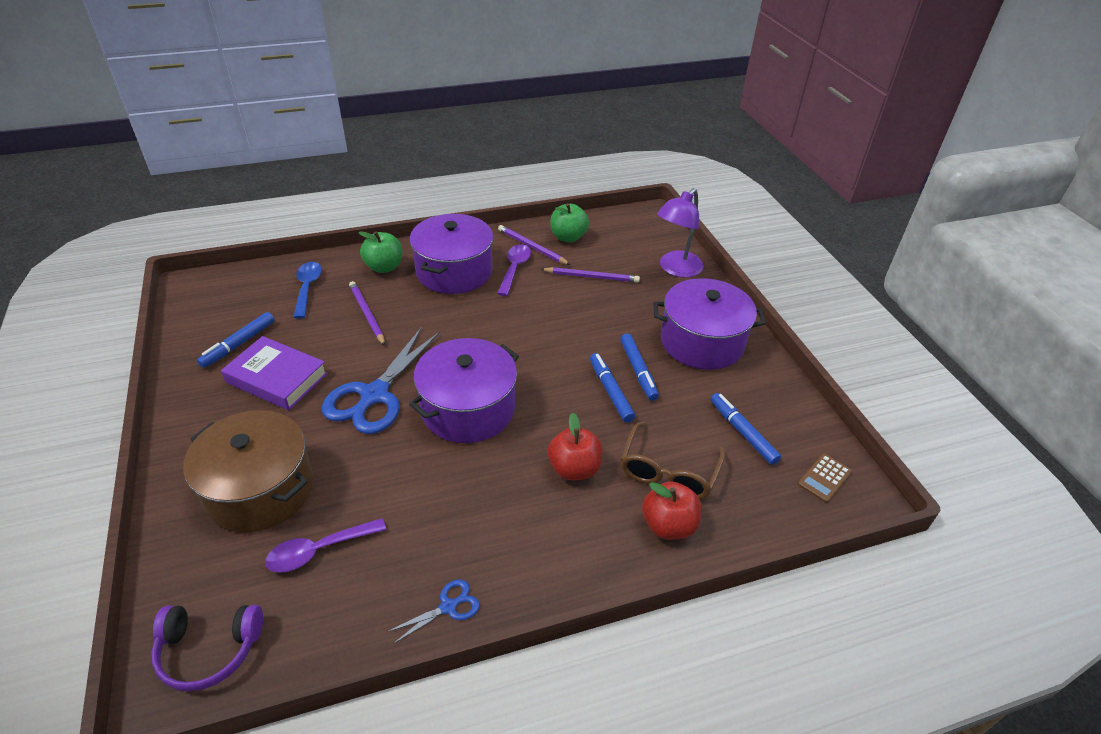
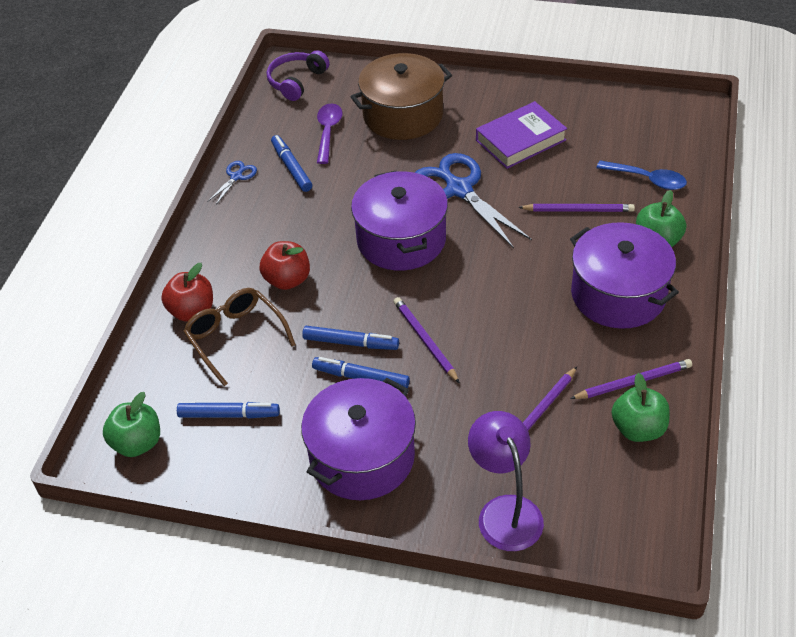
camera: 125 degrees right, 5 degrees up
(239, 344) = (581, 126): blue marker -> blue marker (291, 168)
(448, 607) = (236, 177): blue scissors -> blue scissors turned 150 degrees counterclockwise
(514, 269) = (595, 348): purple spoon -> none
(573, 350) = (425, 340): none -> purple pencil
(824, 478) = (137, 443): brown calculator -> green apple

